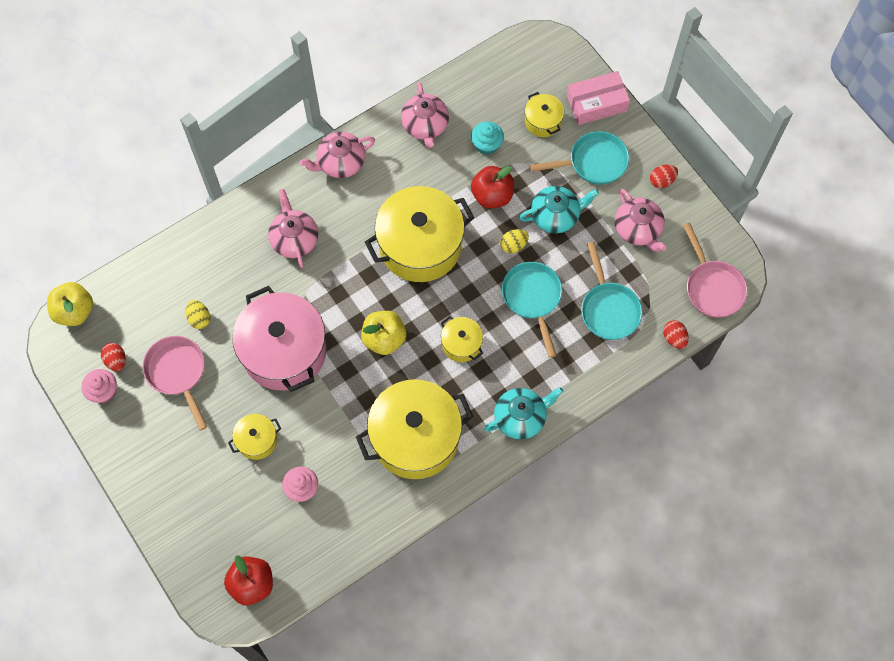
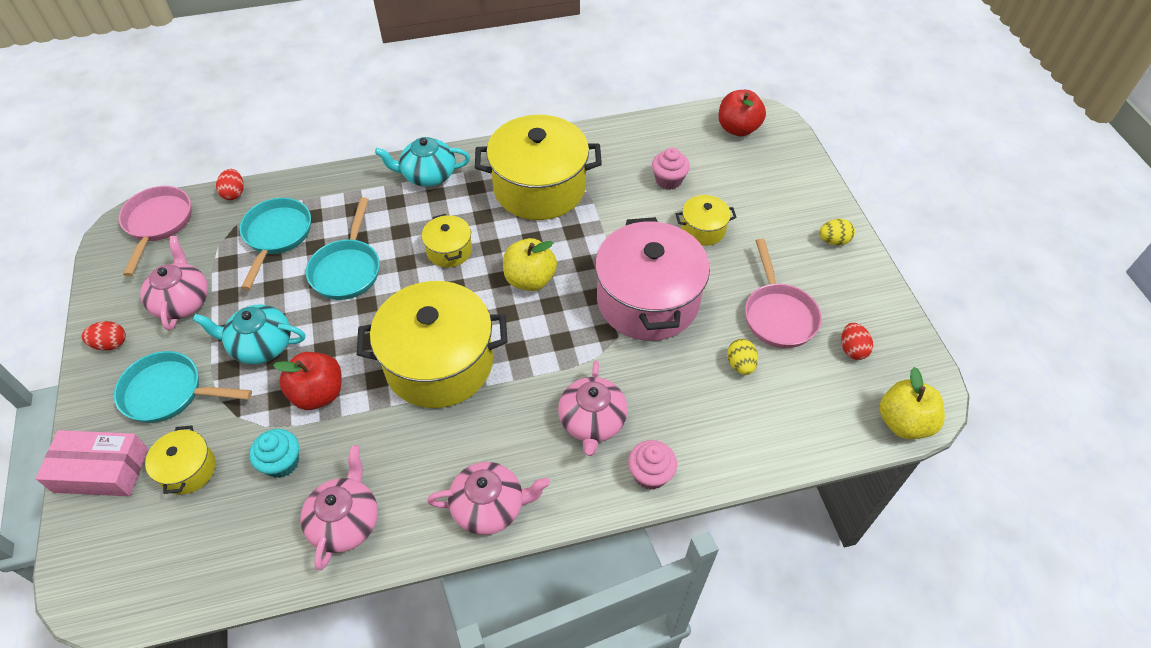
camera: 160 degrees left, 15 degrees down
(103, 391) = (870, 322): pink cupcake -> pink cupcake (650, 474)
(513, 245) = (331, 328): yellow egg -> yellow egg (833, 241)

